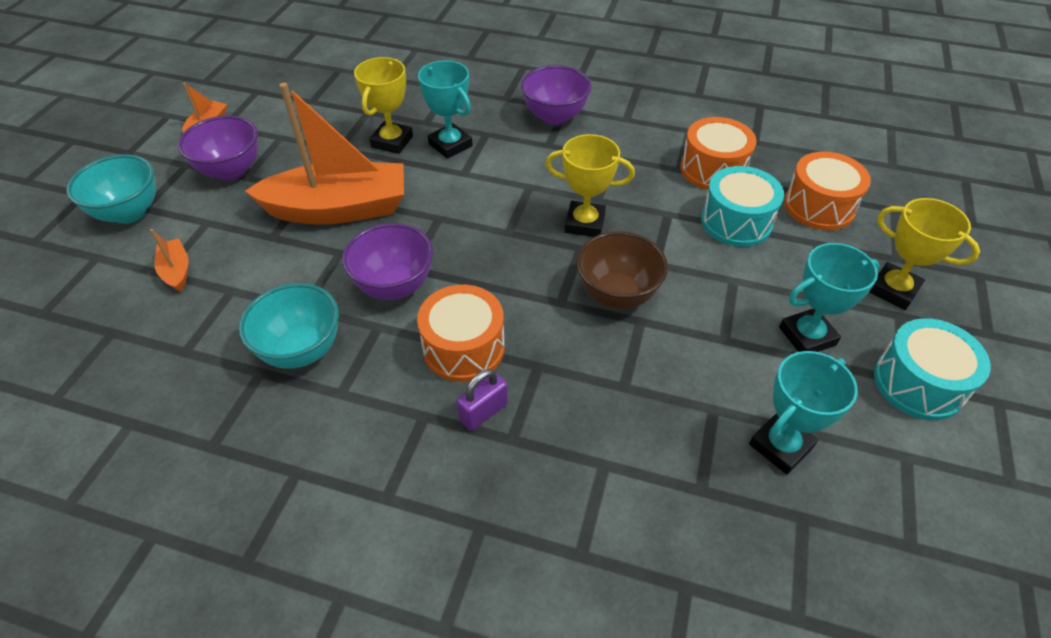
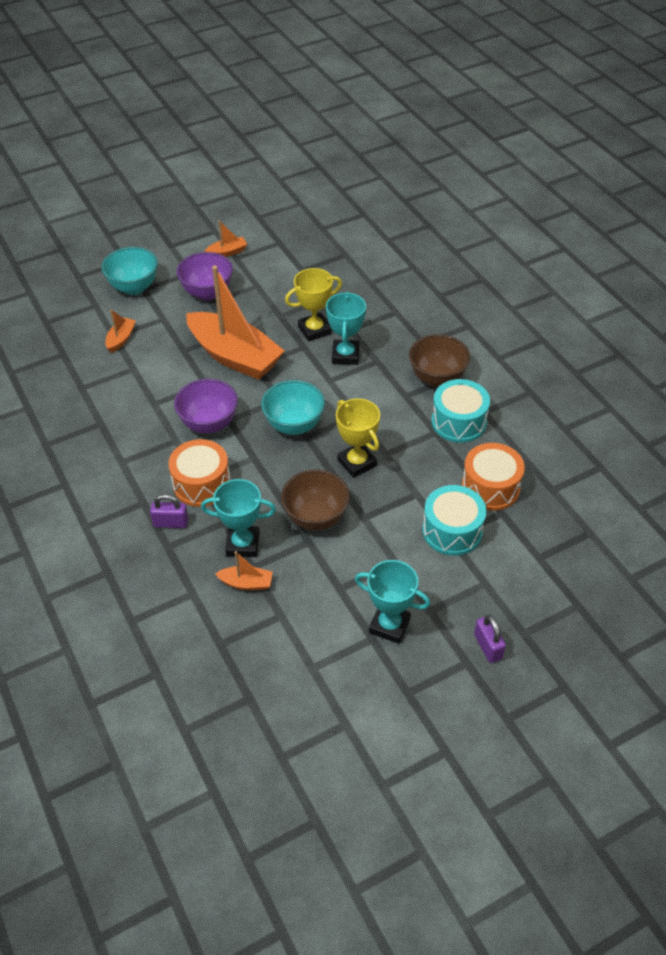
camera: 45 degrees right, 0 degrees up
(302, 350) = (129, 426): turquoise bowl -> turquoise bowl (294, 425)
(554, 117) = (437, 378): purple bowl -> brown bowl
(641, 406) = (246, 583): none -> orange boat
(780, 446) = (288, 661): turquoise trophy -> turquoise trophy (243, 544)
(819, 206) = (525, 563): orange drum -> none
(893, 290) = (487, 647): yellow trophy -> purple padlock
(918, 383) = (413, 701): turquoise drum -> turquoise drum (458, 422)

